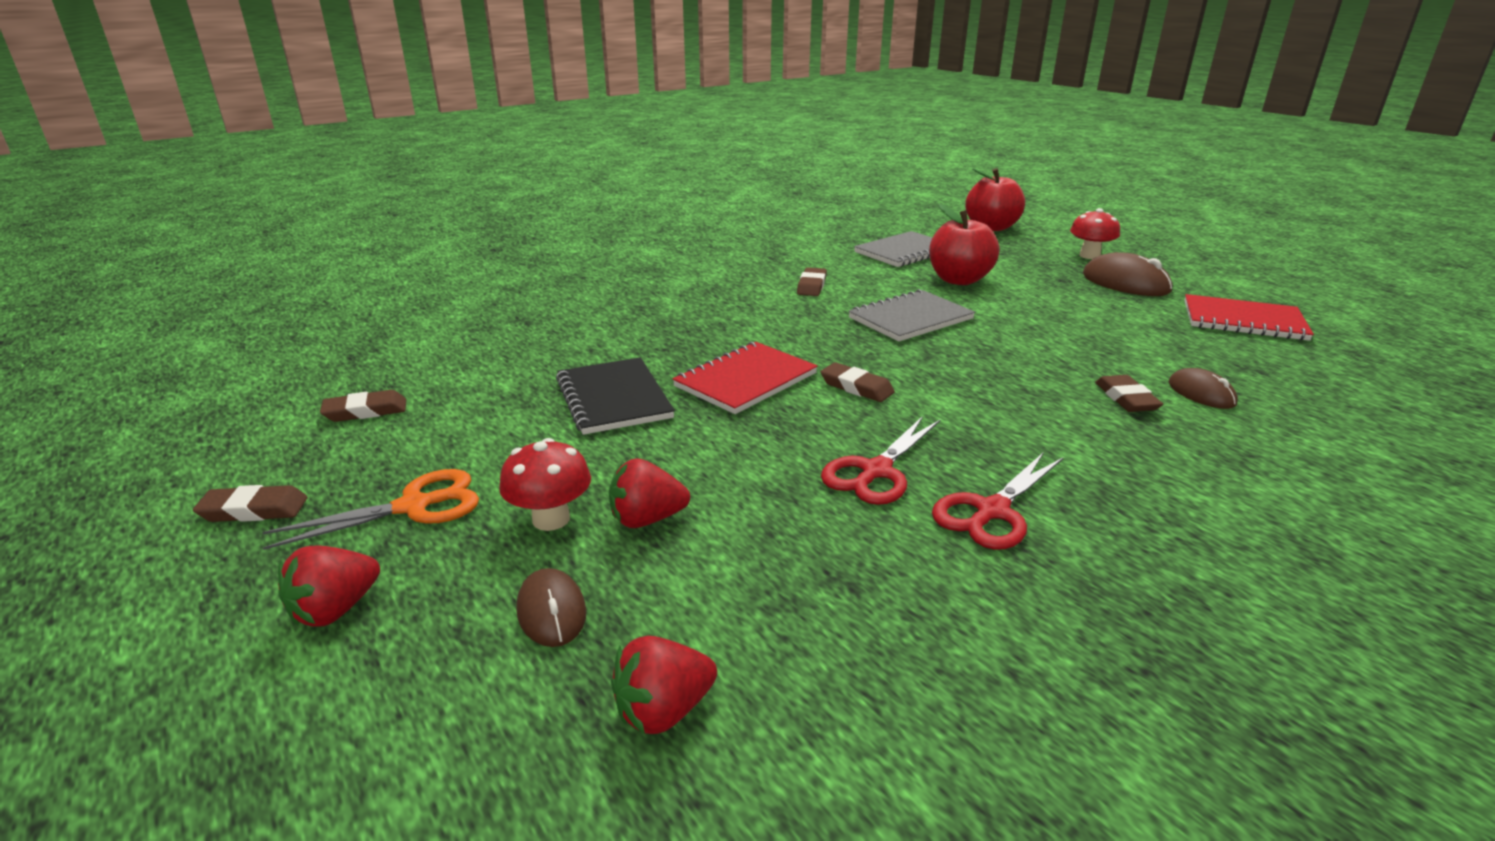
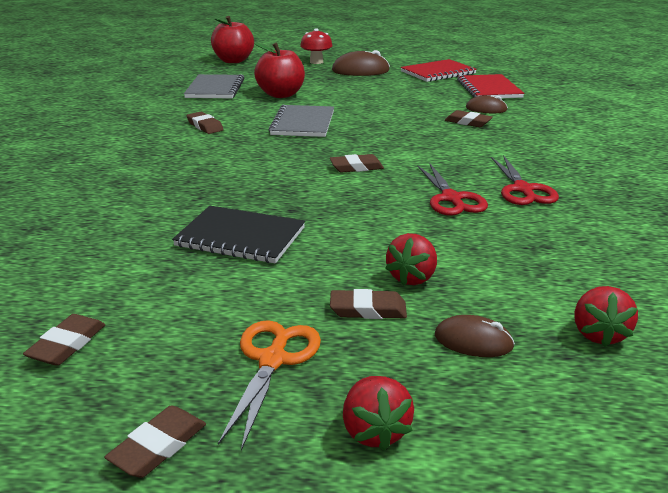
camera: 50 degrees left, 0 degrees up
(551, 519) = (368, 309): red mushroom -> brown eraser
(745, 380) = (293, 190): red notebook -> red notebook (489, 89)

